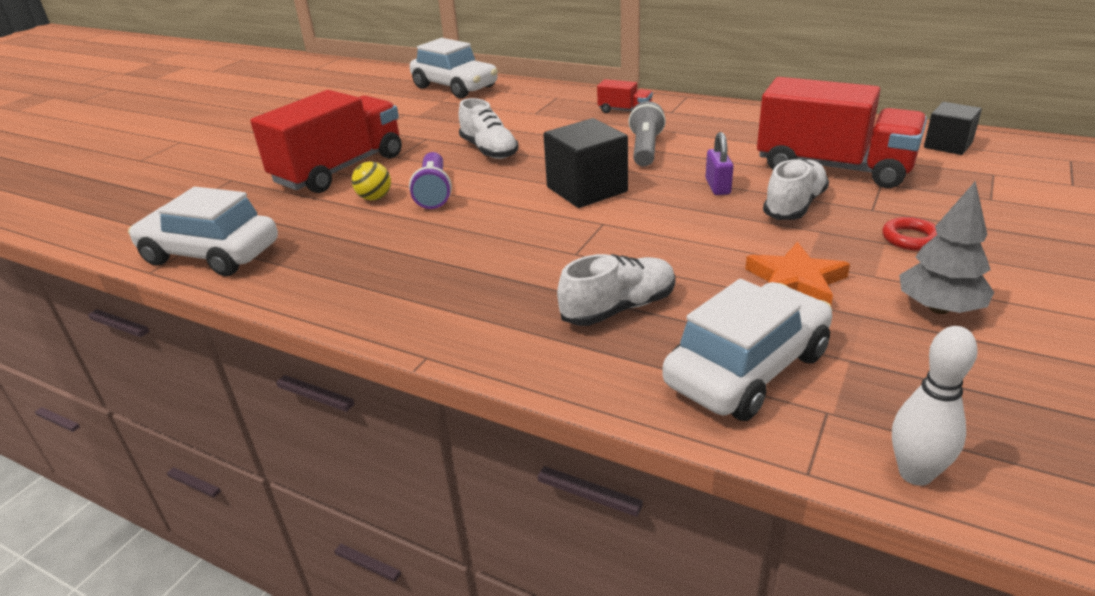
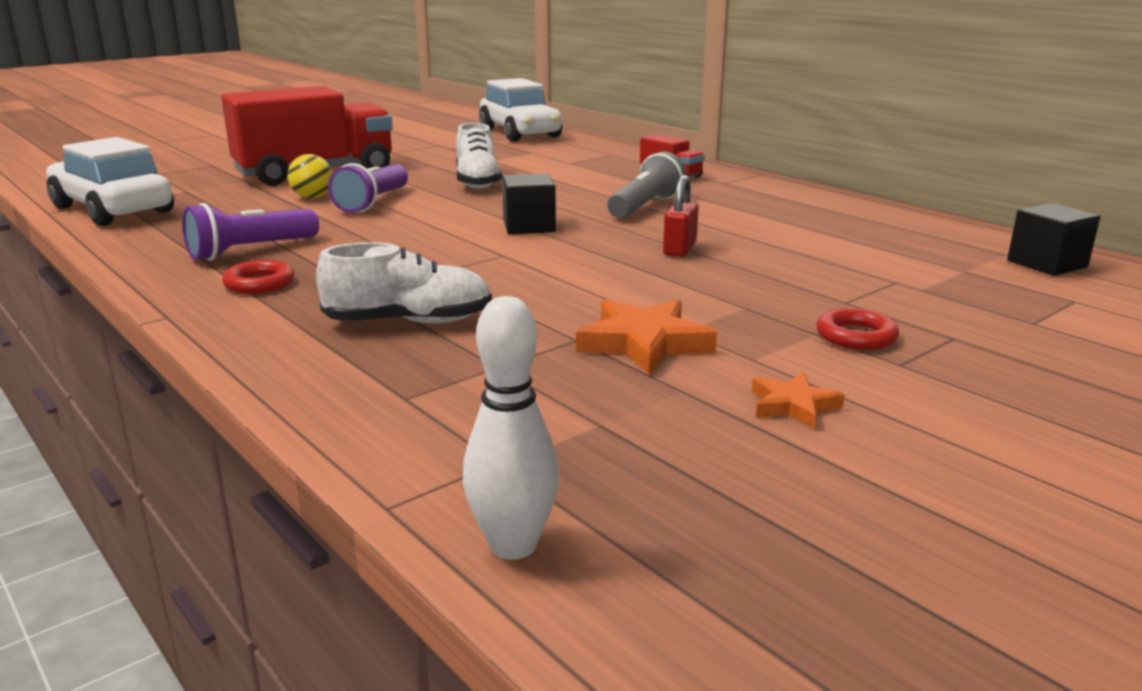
camera: 20 degrees right, 10 degrees down
(401, 270) = (250, 251): none -> purple flashlight
(455, 302) = (259, 283): none -> red ring
(587, 189) = (529, 226): black cube -> black cube, size x0.64
(717, 187) = (679, 249): purple padlock -> red padlock
(747, 369) = (465, 401): white car -> none
(794, 206) = (748, 280): white shoe -> none
(833, 168) = (851, 258): red truck -> none
(939, 308) = (793, 405): grey tree -> orange star

